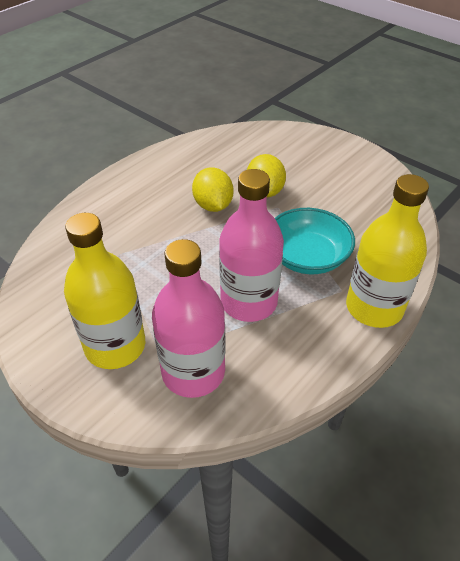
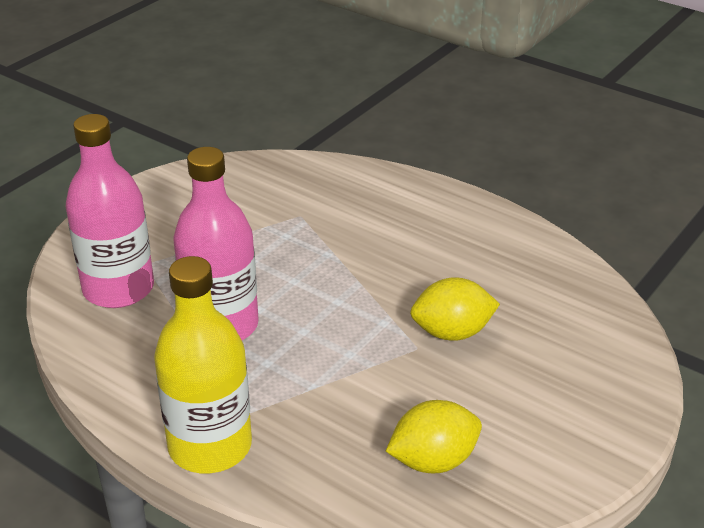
camera: 85 degrees right, 10 degrees down
(115, 346) = (159, 232): yellow bottle -> none
(213, 205) = (407, 283): yellow lemon -> yellow lemon (433, 461)
(307, 257) = (308, 379): turquoise bowl -> none

